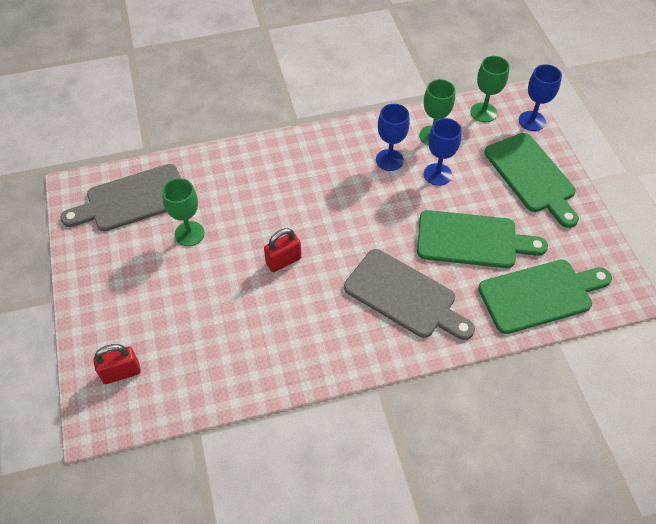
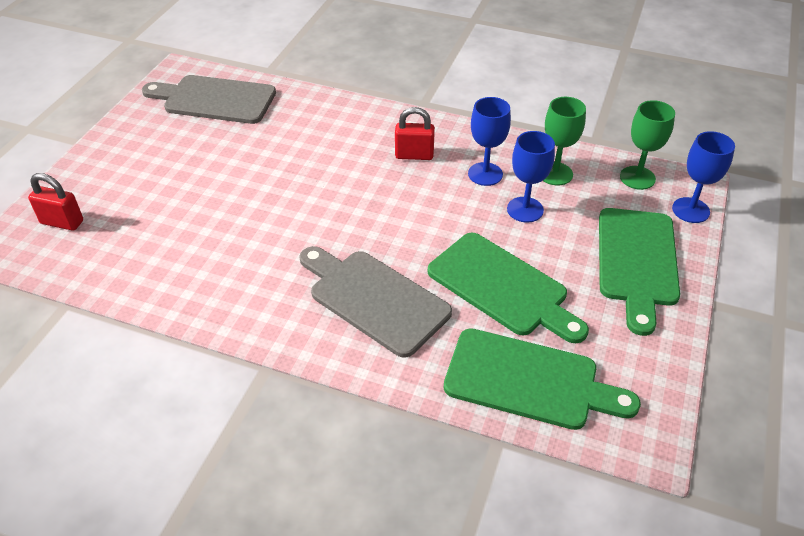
camera: 35 degrees right, 10 degrees down
(189, 234) = (232, 146): green goblet -> none
(283, 261) = (290, 208): red padlock -> red padlock (414, 155)
(404, 296) = (374, 299): grey cutting board -> grey cutting board turned 150 degrees clockwise

